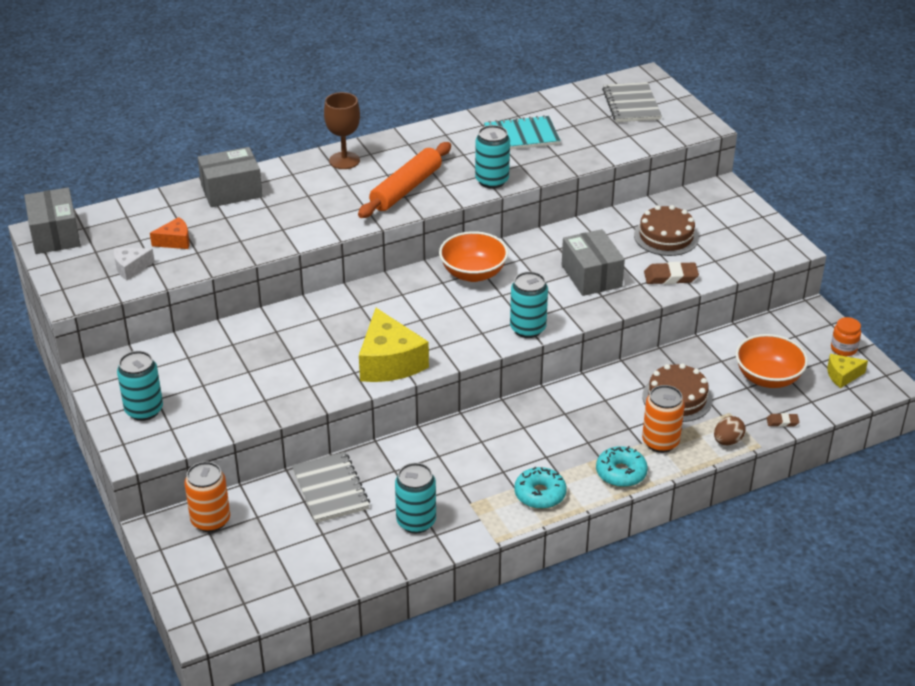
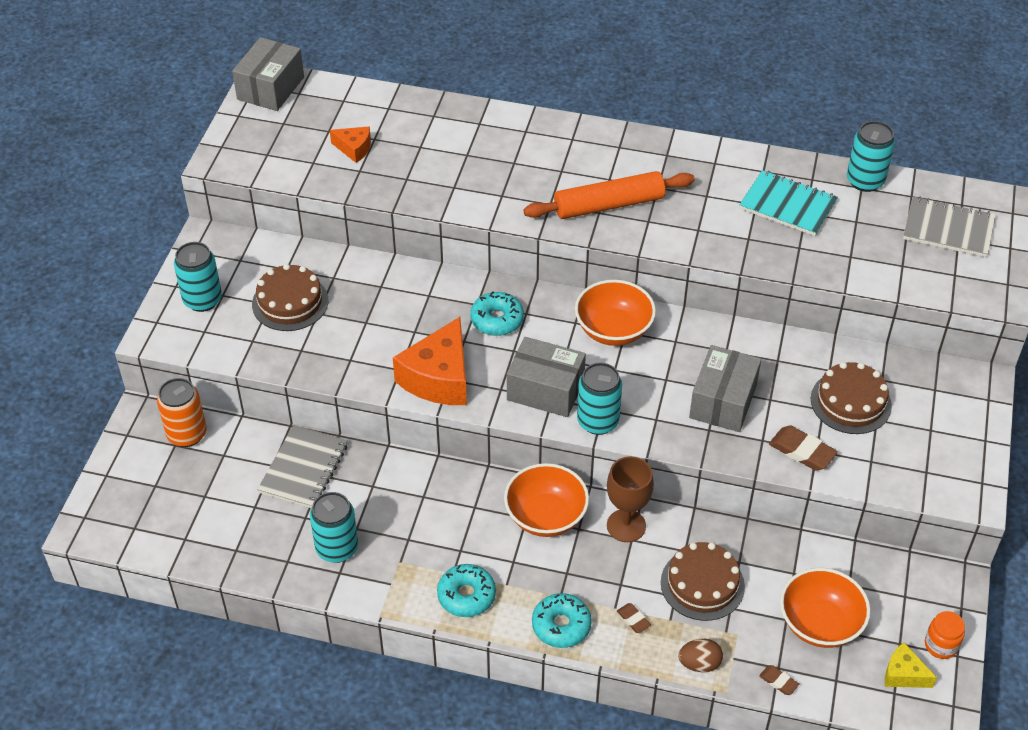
camera: 40 degrees right, 10 degrees up
(131, 268) = (292, 156): white cheese -> none
(218, 376) = (290, 302): none -> brown cake
(231, 191) = (454, 121): grey box -> grey box (545, 390)
(344, 160) = (587, 142): brown goblet -> brown goblet (626, 526)
(387, 308) = (497, 320): none -> turquoise donut
(389, 362) = (439, 378): yellow cheese -> orange cheese
(492, 181) = (700, 241): turquoise can -> turquoise can (865, 181)
(535, 419) = (546, 516): none -> orange bowl
(631, 104) = (948, 229): grey notebook -> grey notebook turned 75 degrees clockwise
(660, 442) = (633, 619): orange can -> brown eraser

